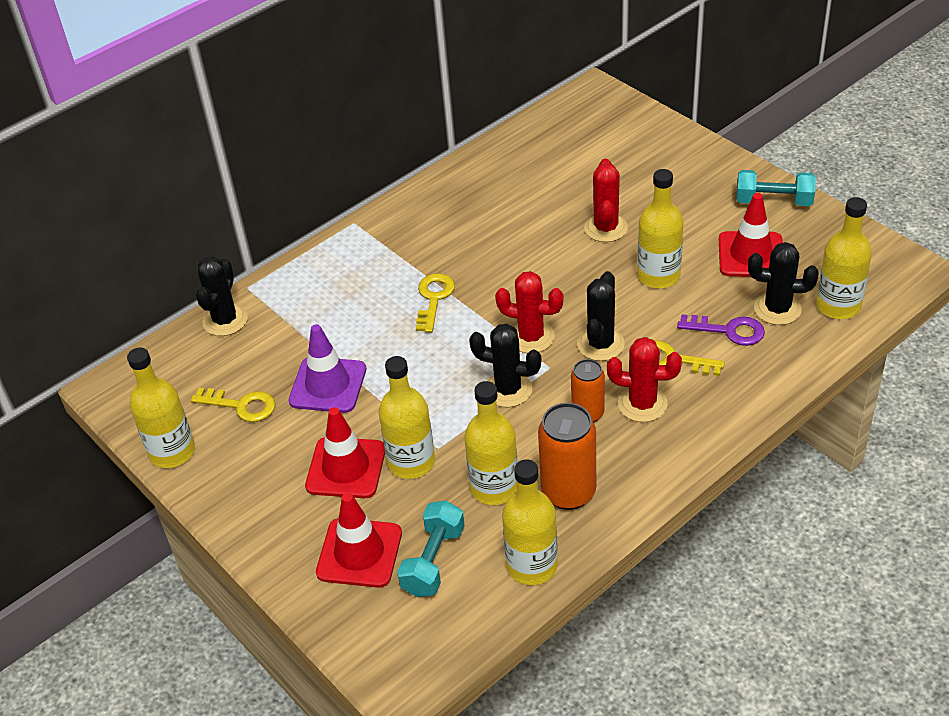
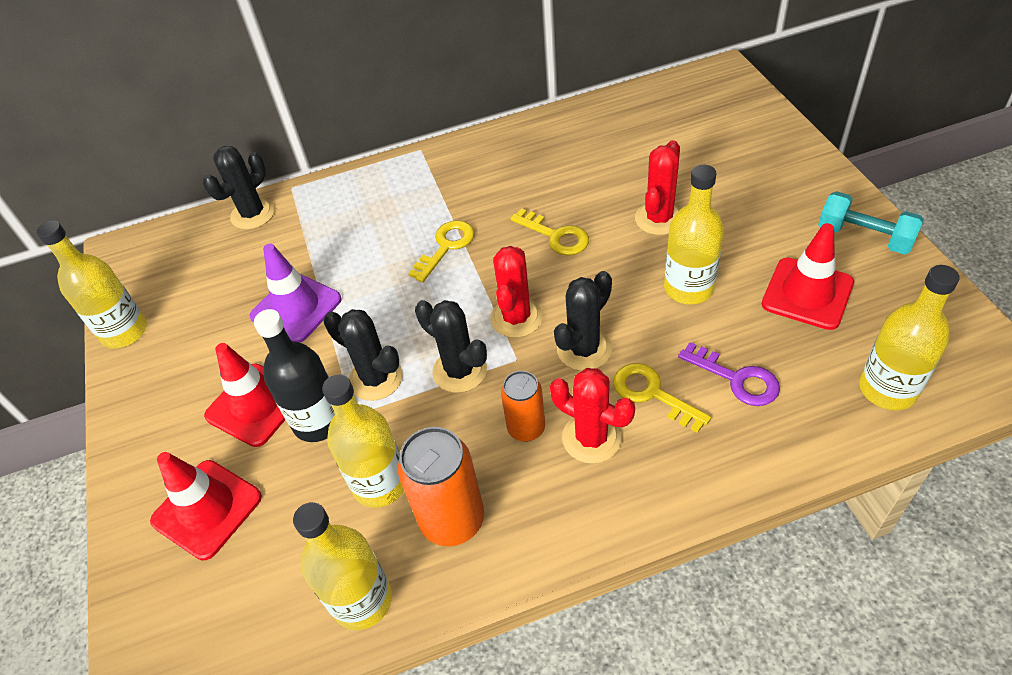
camera: 25 degrees right, 5 degrees up
(241, 406) = (210, 304): yellow key -> yellow key (555, 236)
(411, 462) = (318, 421): yellow bottle -> black bottle
(433, 561) = (269, 549): turquoise dumbbell -> none
(531, 337) = (516, 318): red cactus -> red cactus turned 60 degrees clockwise
(777, 309) = (808, 370): black cactus -> black cactus (375, 378)

